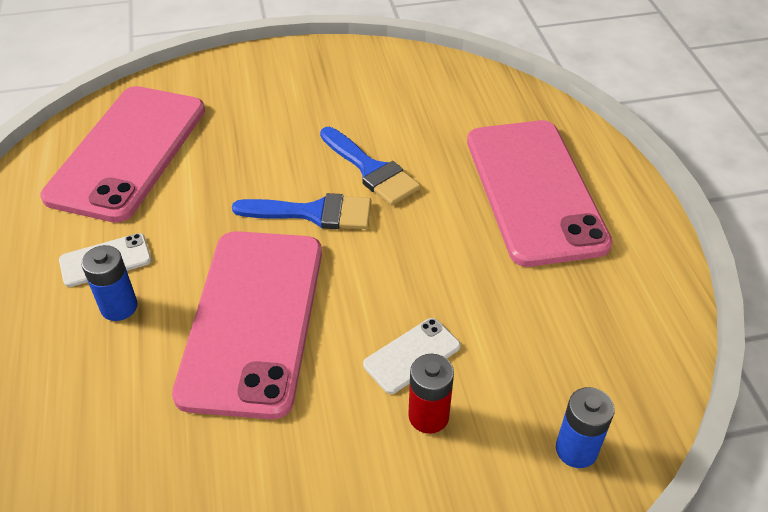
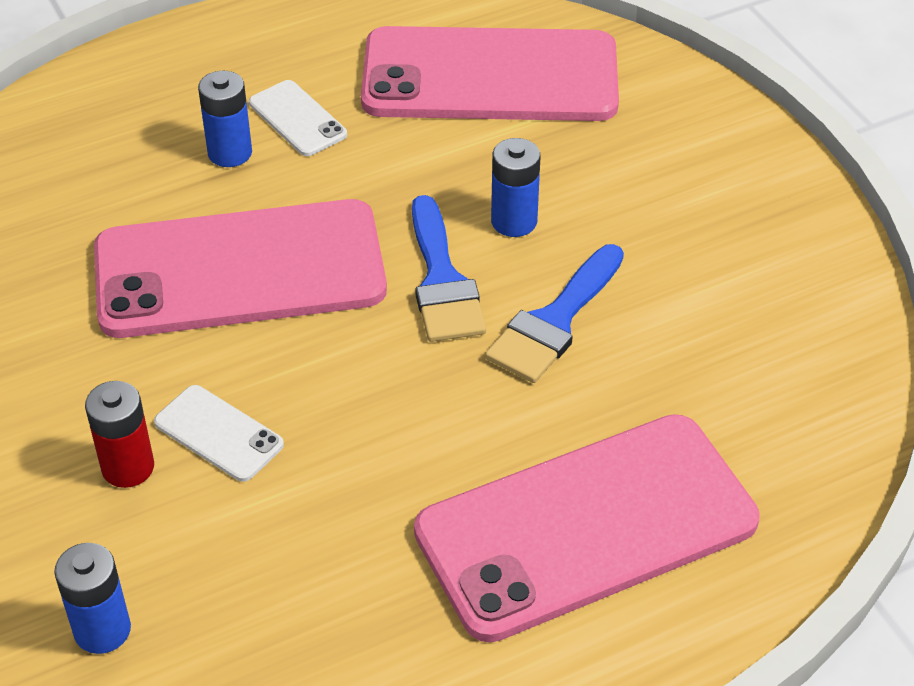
camera: 75 degrees right, 0 degrees up
(275, 169) = (514, 221): none -> blue battery

